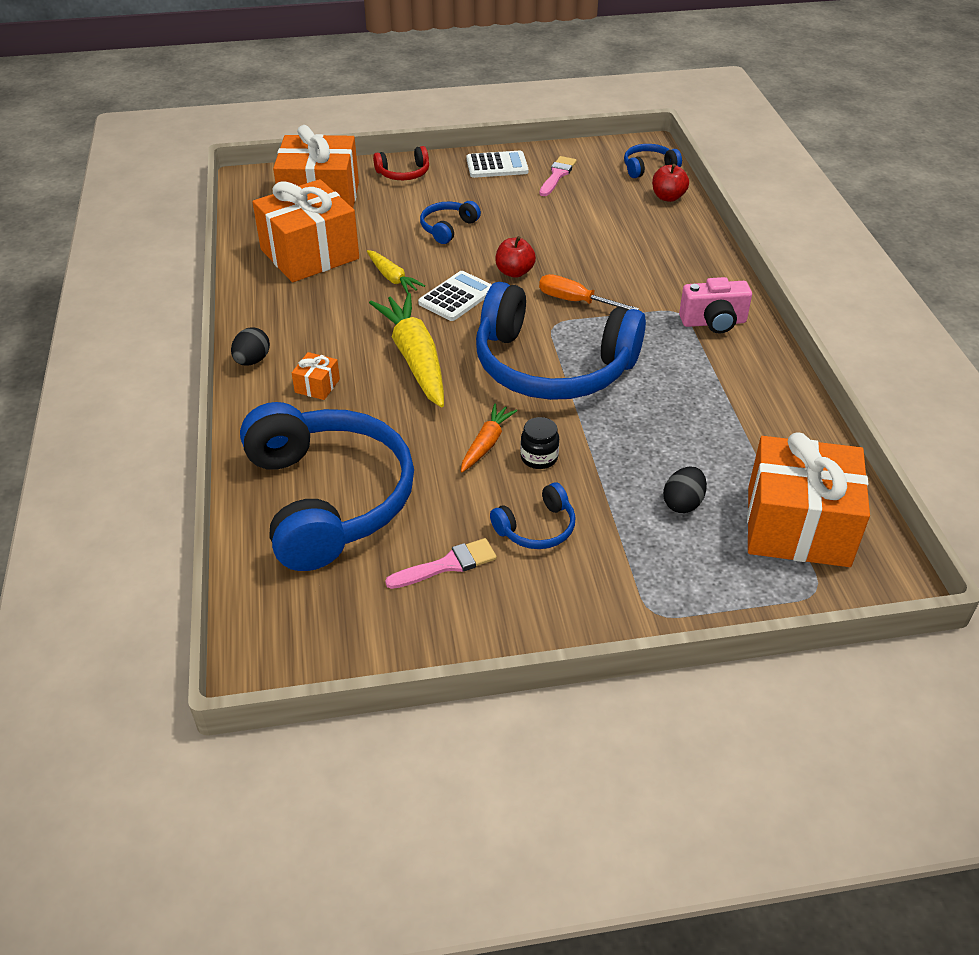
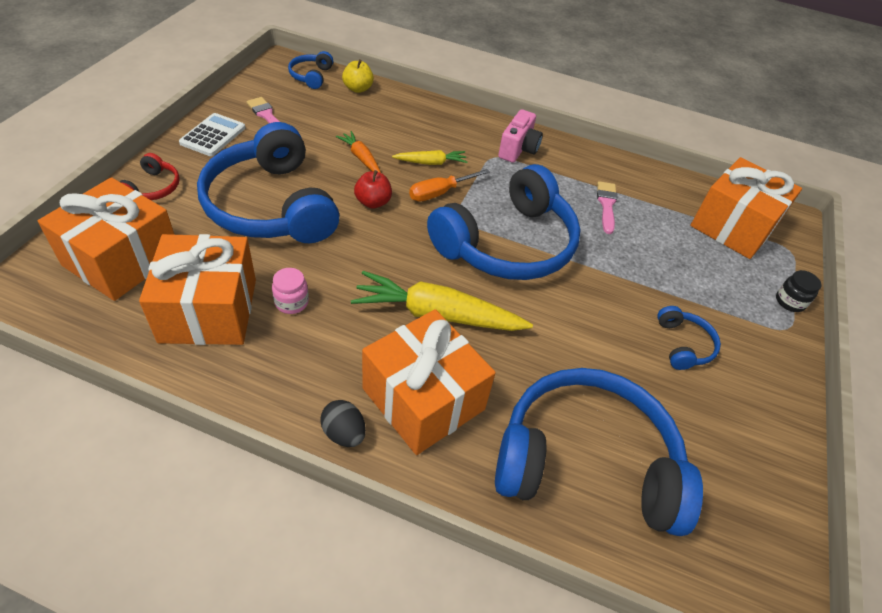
camera: 65 degrees left, 5 degrees up
(317, 386) = (423, 399): orange gift -> orange gift, size x2.48
(353, 284) = (291, 302): none -> pink jar
(392, 278) = (309, 273): yellow carrot -> yellow carrot (431, 163)
(447, 565) = (702, 417): pink brush -> pink brush (606, 205)
(448, 228) = (271, 205): blue headphones -> blue headphones, size x2.37
(457, 297) = (375, 249): white calculator -> none
(486, 443) = (575, 325): orange carrot -> orange carrot (361, 158)
(539, 458) = (608, 304): black jar -> black jar (790, 302)
(668, 197) = (358, 89): red apple -> yellow apple
(683, 503) = (691, 261): black egg -> none

